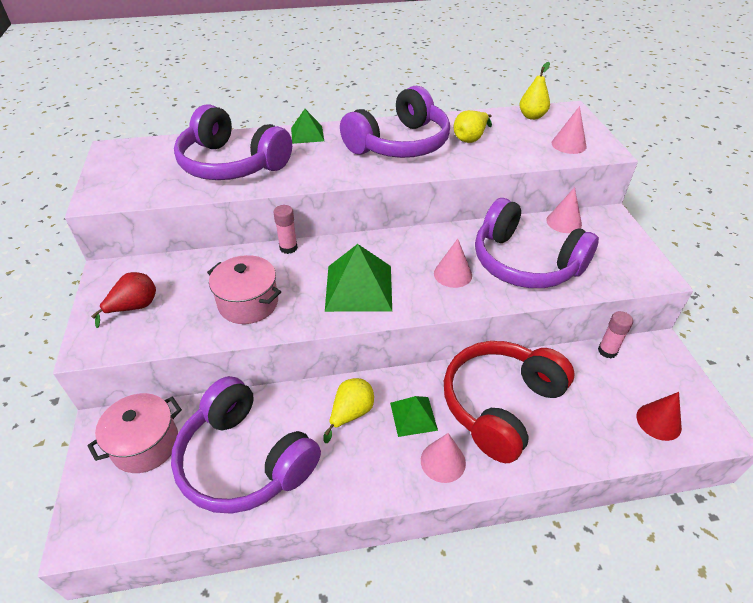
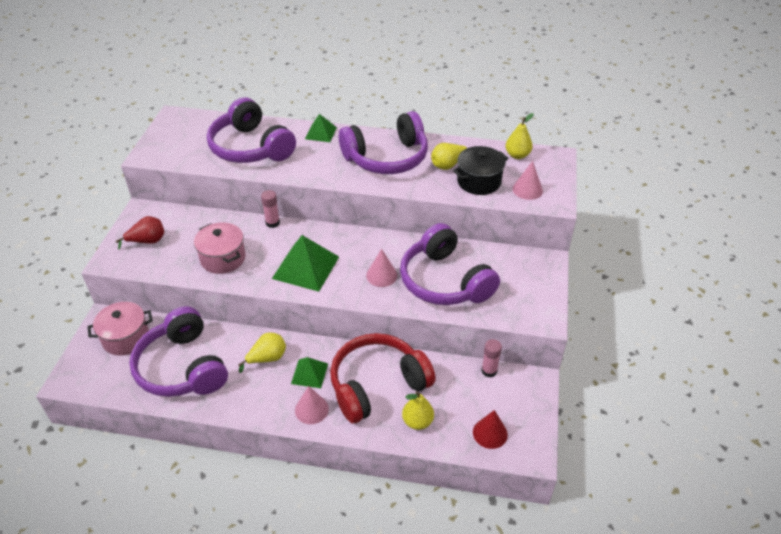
camera: 20 degrees right, 0 degrees up
(514, 147) = (479, 181): none -> black pot
(564, 222) = (502, 255): pink cone -> none
(573, 434) = (417, 421): none -> yellow pear

